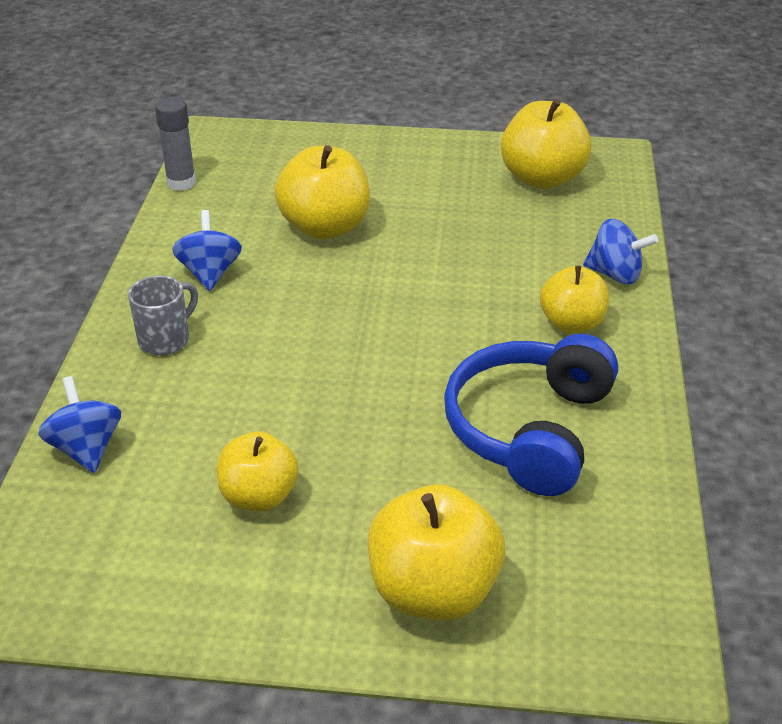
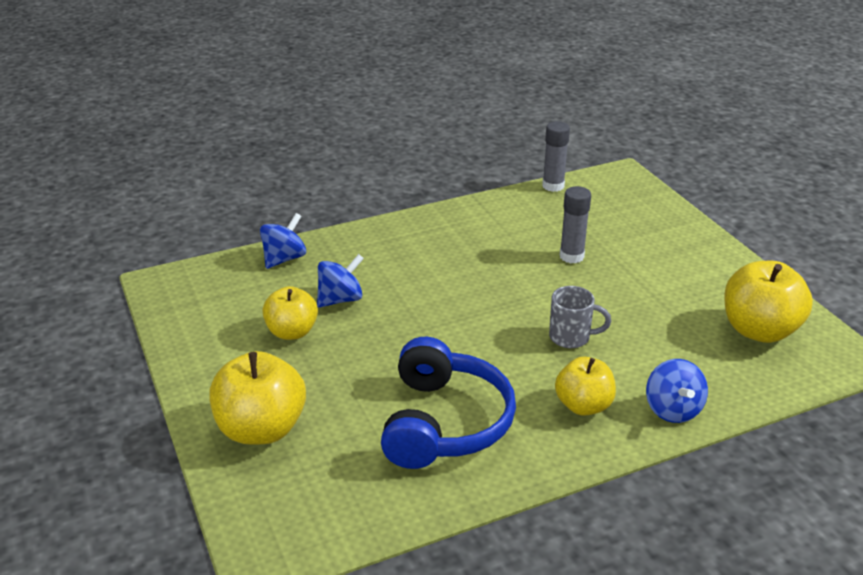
camera: 60 degrees right, 5 degrees down
(166, 339) = (396, 245): grey mug -> grey mug (571, 337)
(210, 273) = (474, 234): blue spinning top -> blue spinning top (340, 299)
(325, 227) = (571, 256): yellow apple -> grey glue stick
(530, 429) = (444, 422): blue headphones -> blue headphones turned 105 degrees clockwise

